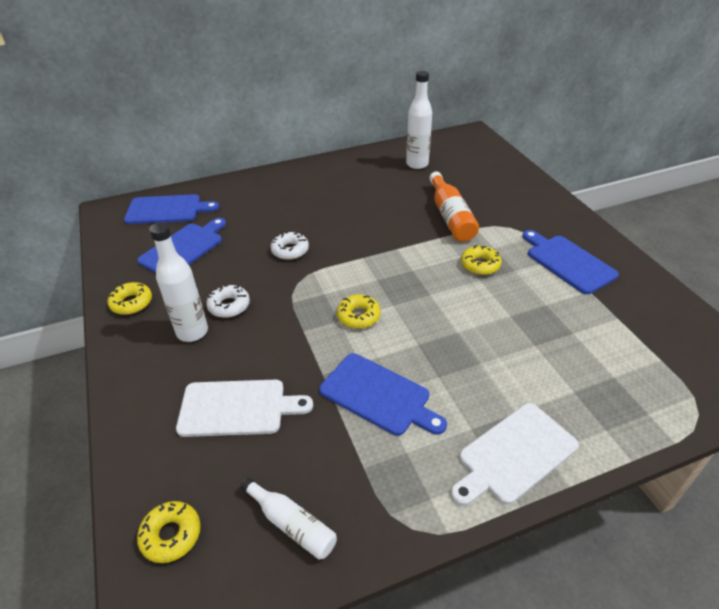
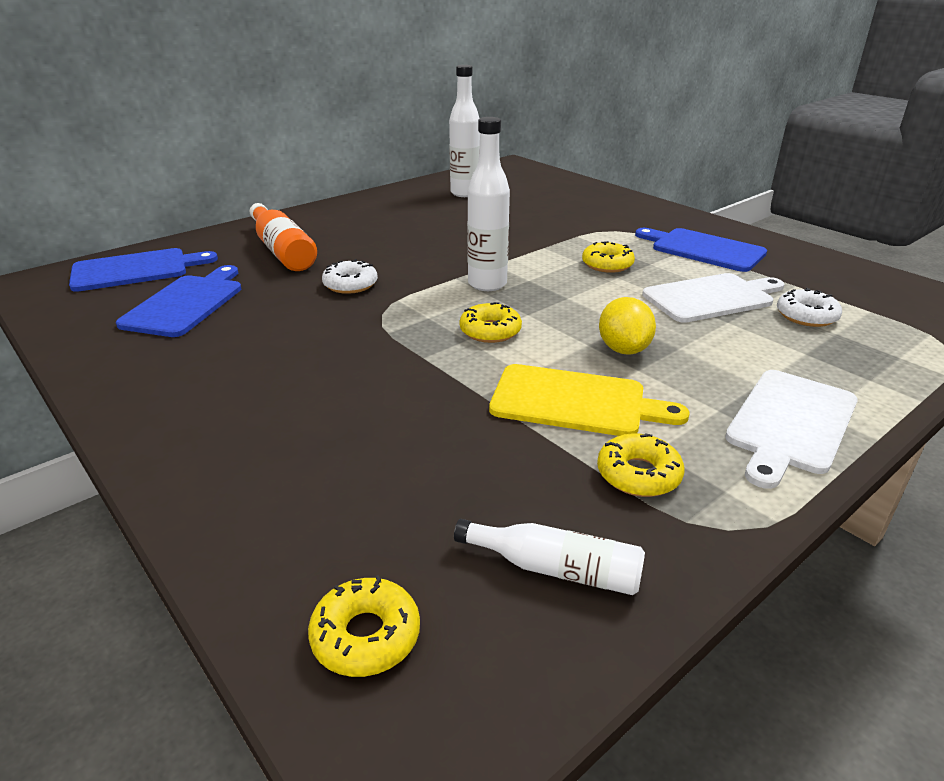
camera: 20 degrees left, 10 degrees down
(131, 303) = (130, 372): yellow donut -> yellow donut (638, 474)
(192, 332) = (253, 386): white bottle -> white bottle (487, 284)
(229, 306) = (295, 350): white donut -> white donut (806, 316)
(237, 408) = (379, 455): white cutting board -> white cutting board (711, 298)
(378, 395) = (575, 402): blue cutting board -> yellow cutting board
(440, 355) = (623, 349): none -> yellow lemon
(450, 217) = (539, 230): orange bottle -> orange bottle (282, 251)

